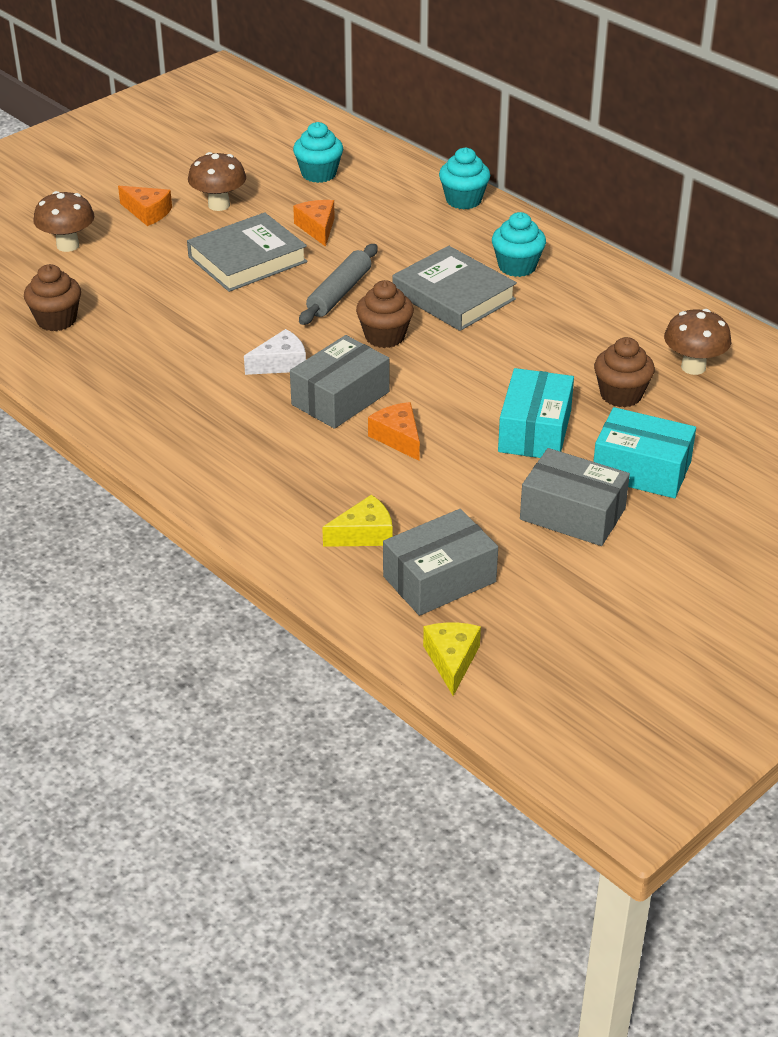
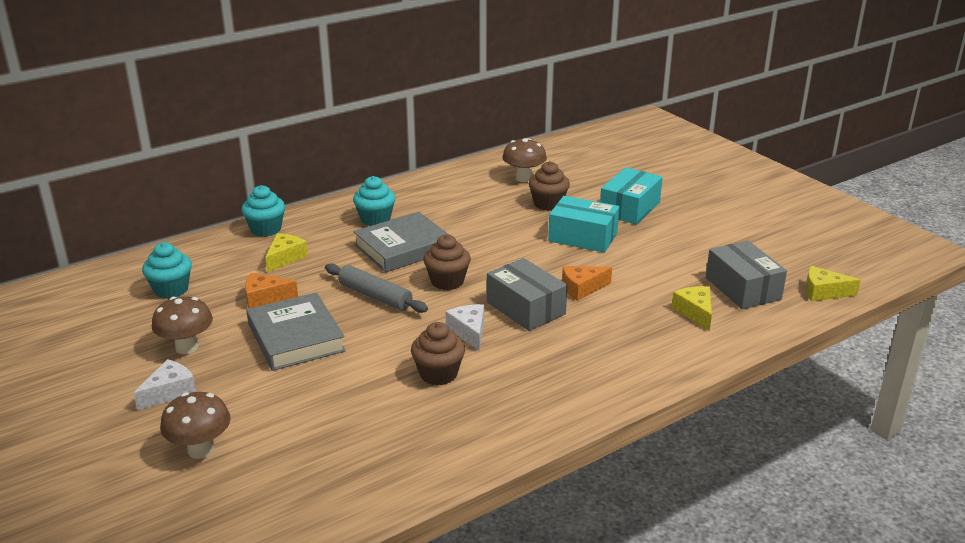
camera: 80 degrees left, 10 degrees down
(56, 320) = (346, 461): brown cupcake -> brown cupcake (438, 374)
(147, 212) = (170, 392): orange cheese -> white cheese
(403, 224) = (285, 258): none -> yellow cheese
(572, 514) = (674, 235): grey box -> none

